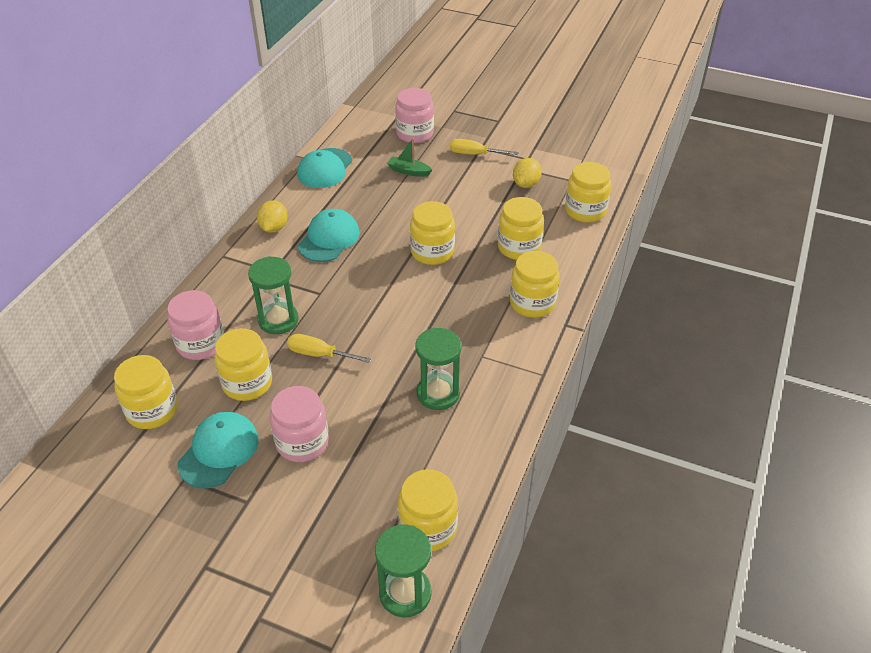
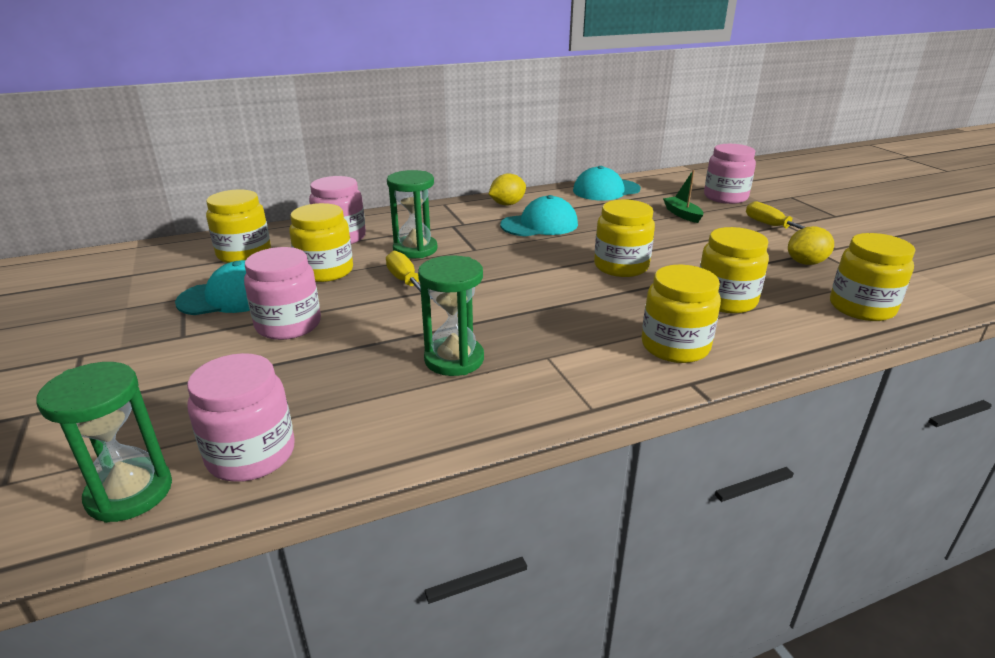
camera: 45 degrees right, 15 degrees down
(428, 527) = (251, 454): yellow jar -> pink jar

